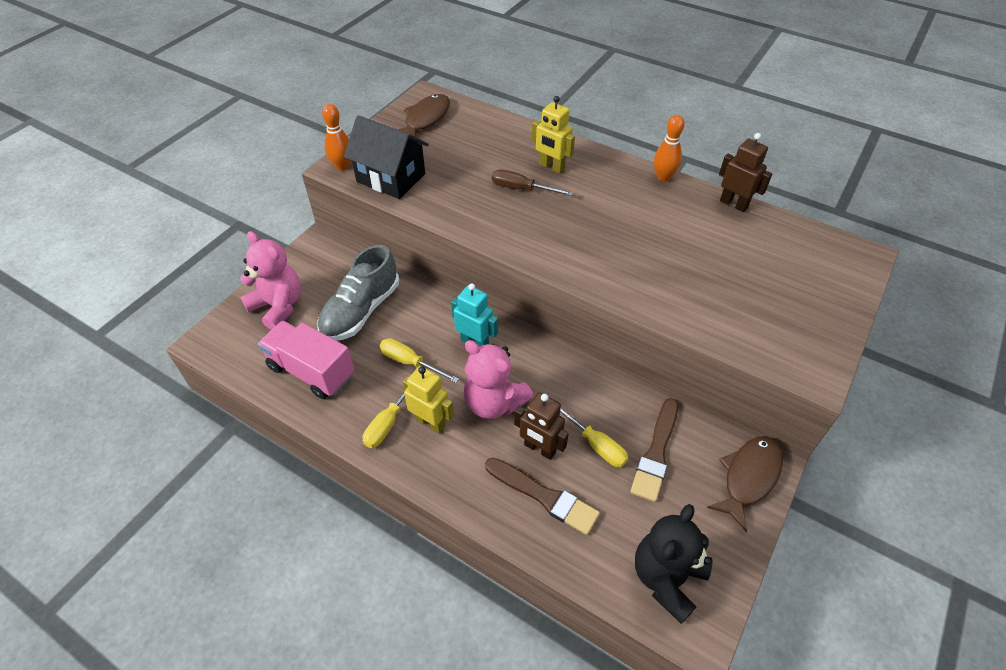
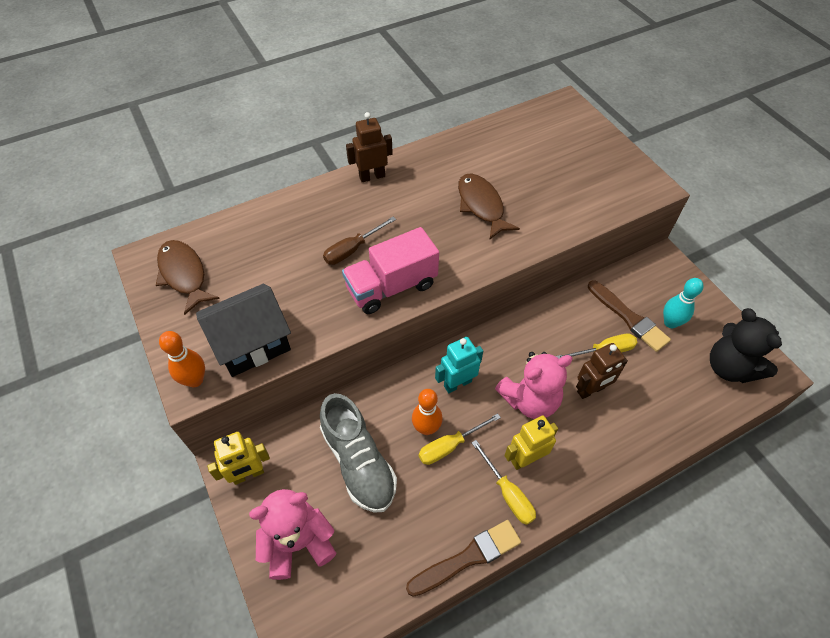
camera: 60 degrees left, 5 degrees up
(311, 371) = (409, 541): pink truck -> pink truck (391, 287)
(544, 496) = (635, 409): brown brush -> brown brush (468, 557)
(551, 167) = (340, 215): yellow robot -> yellow robot (248, 474)
(663, 177) = (411, 154): orange bowling pin -> orange bowling pin (426, 428)
(682, 496) = (670, 323): none -> turquoise bowling pin
(733, 204) = (471, 134): brown robot -> brown robot (372, 176)
(749, 477) = (671, 278): brown fish -> brown fish (481, 205)

